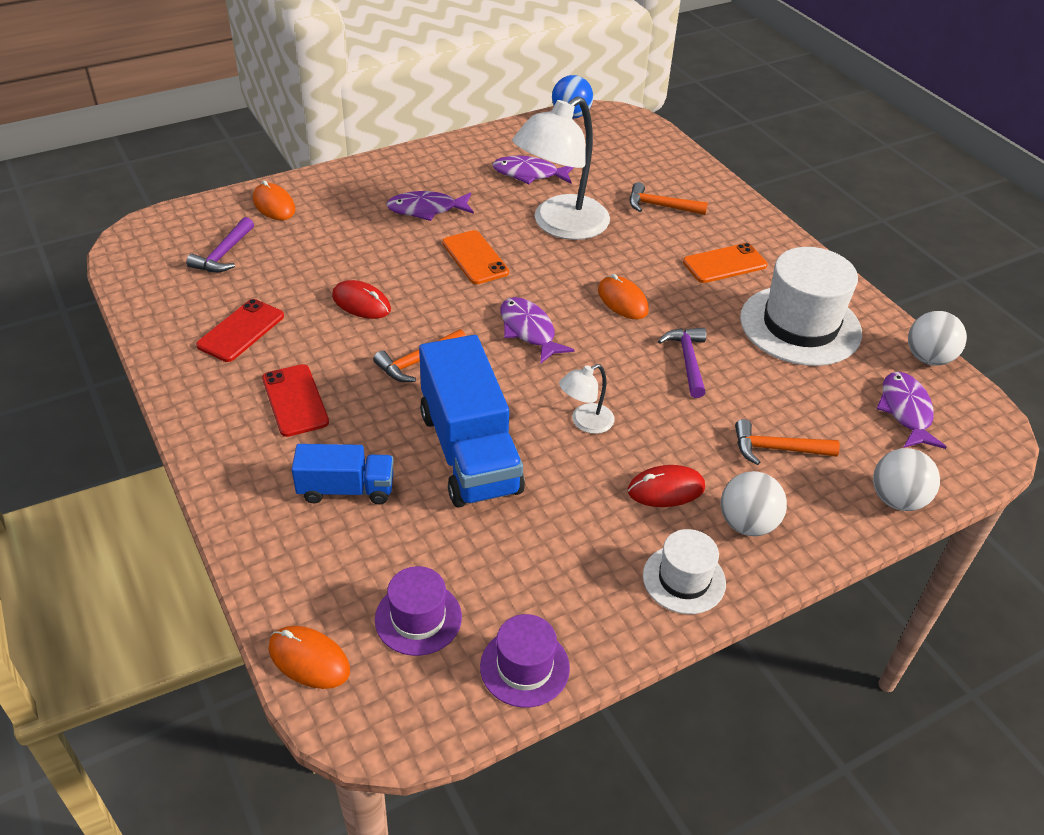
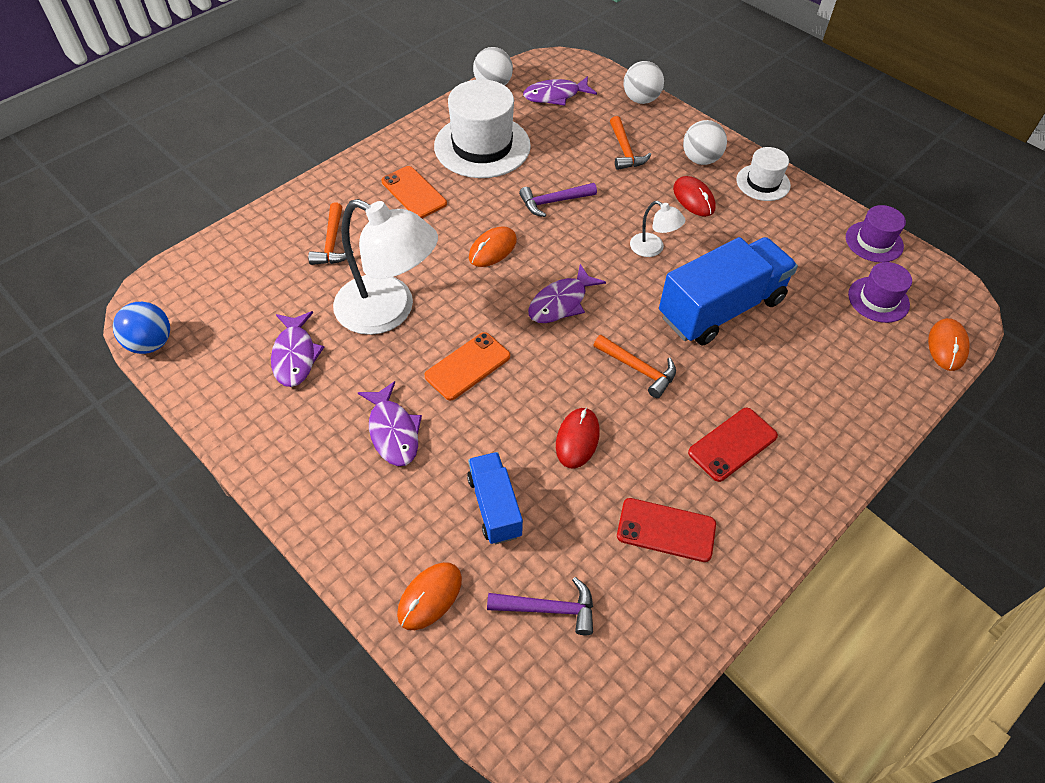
camera: 105 degrees left, 10 degrees up
(346, 489) = (803, 373): blue truck -> blue truck (494, 506)

